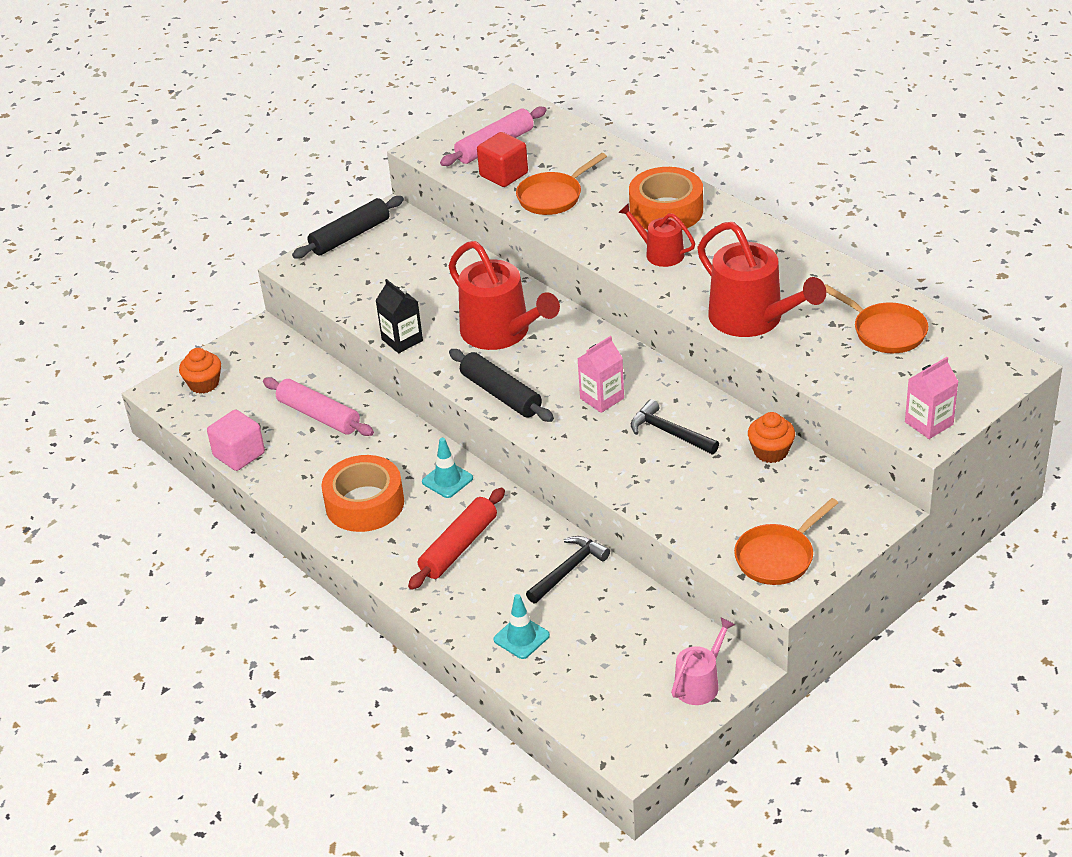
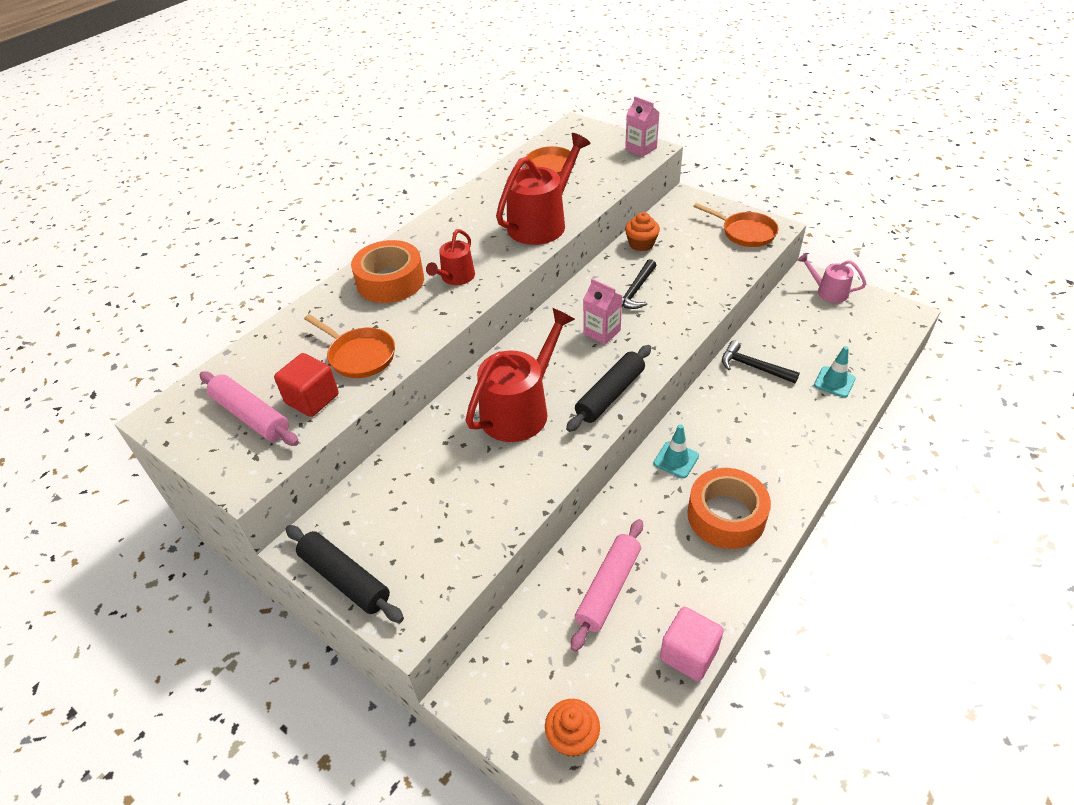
camera: 100 degrees left, 5 degrees up
(402, 340) = (540, 485): black carton -> none
(459, 547) = (755, 436): red rolling pin -> none

